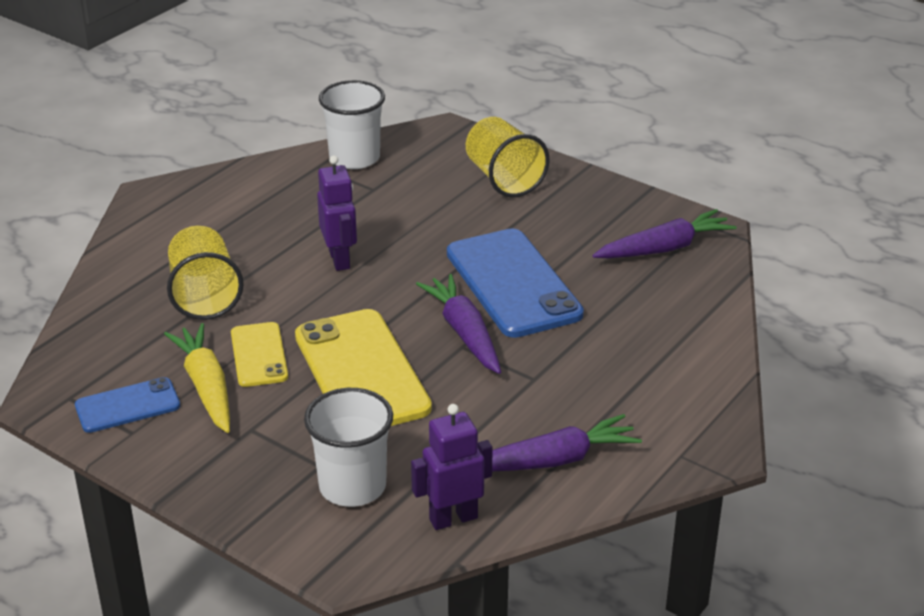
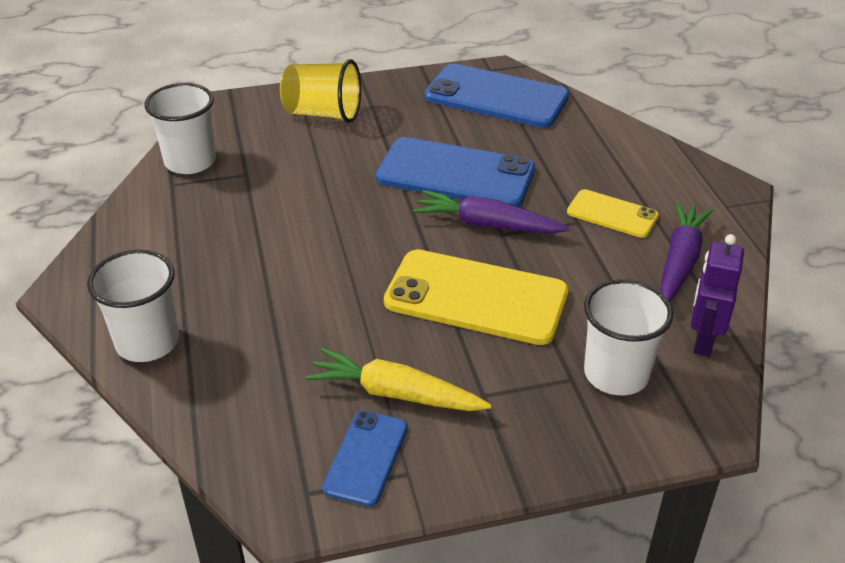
camera: 50 degrees left, 5 degrees up
(139, 254) = (147, 342): none -> white cup
(204, 295) = (264, 332): yellow cup -> none
(259, 355) = (388, 341): yellow phone -> yellow phone (612, 214)
(340, 260) = (316, 236): purple robot -> none
(664, 248) = (496, 97): purple carrot -> blue phone

